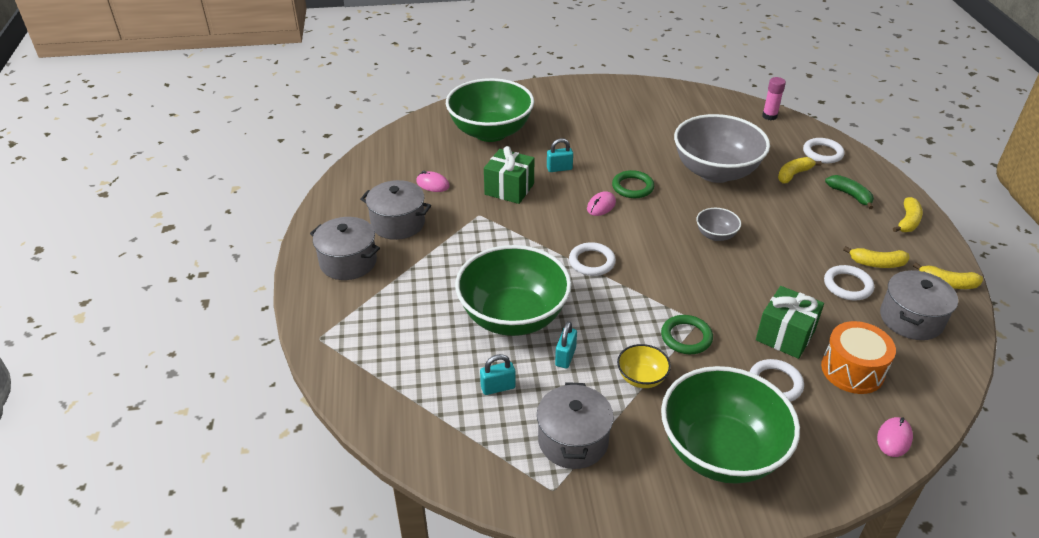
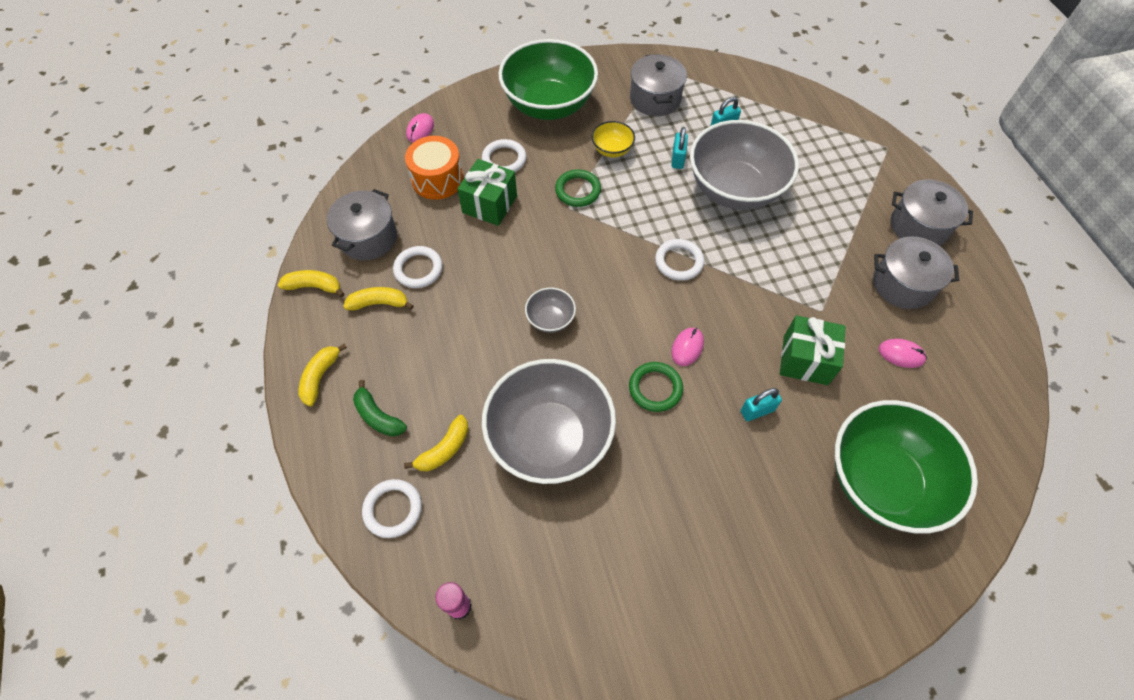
camera: 170 degrees right, 20 degrees up
(513, 317) = (734, 189): green bowl -> grey bowl

